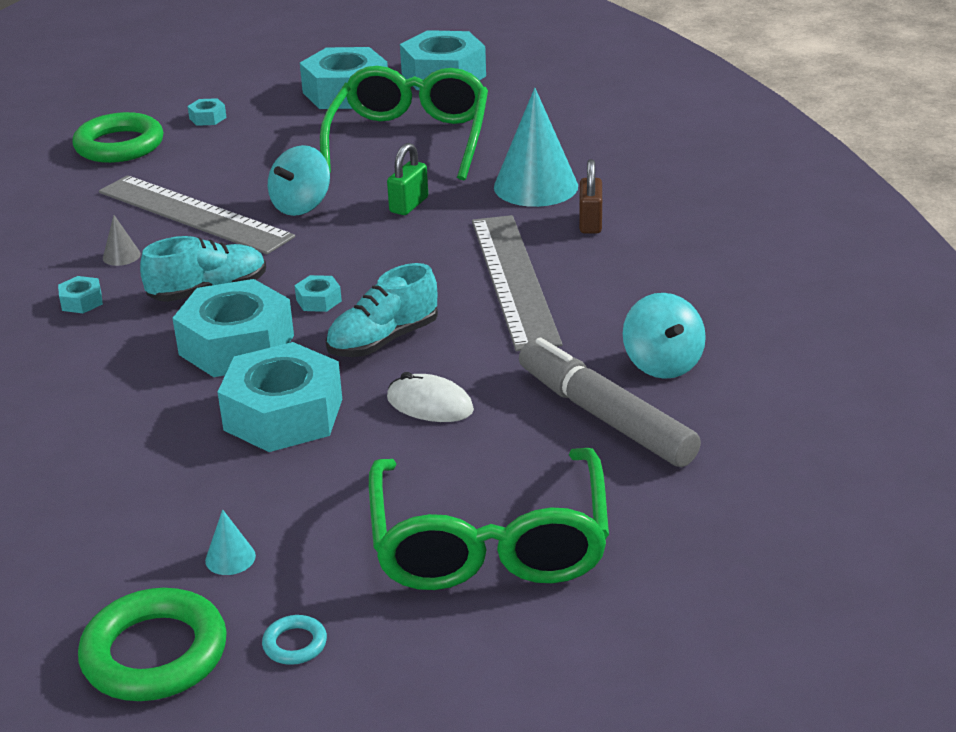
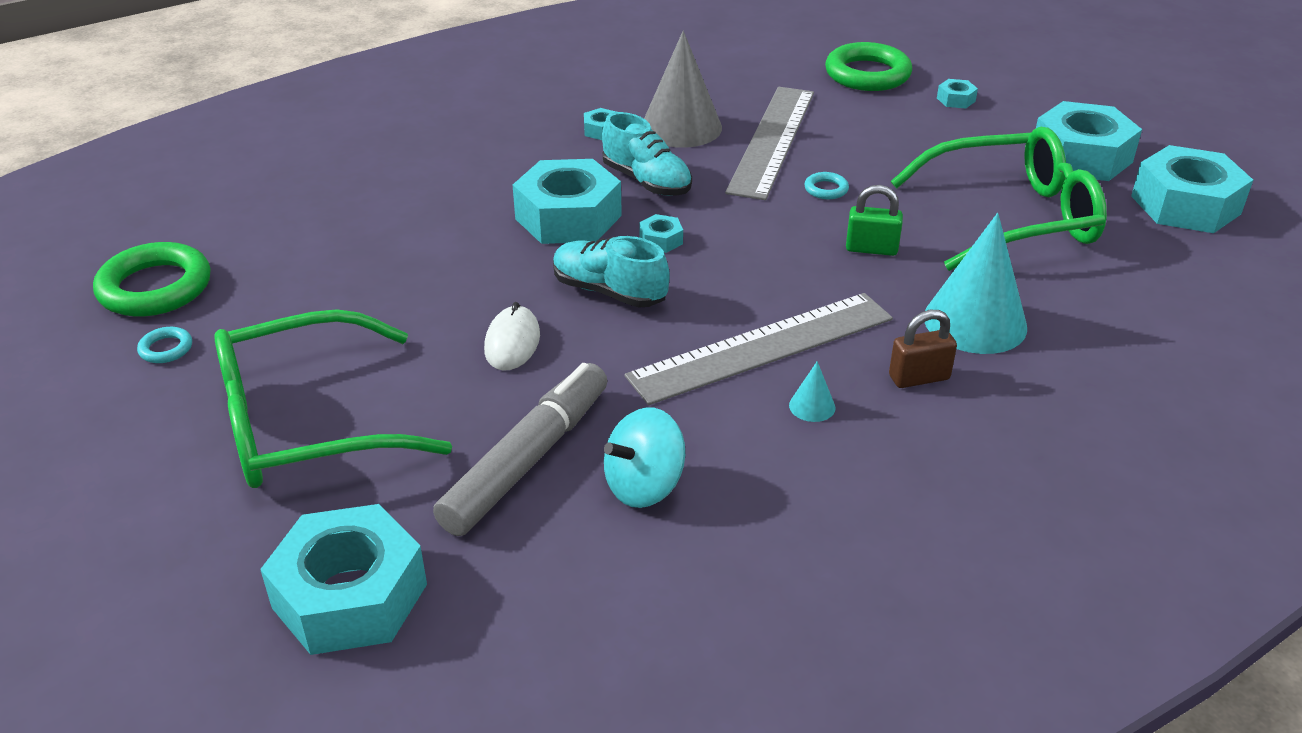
camera: 70 degrees right, 5 degrees up
(121, 256) = (681, 127): grey cone -> grey cone, size x2.39
(230, 558) = (270, 291): turquoise cone -> turquoise cone (812, 406)
(283, 414) = (471, 267): turquoise nut -> turquoise nut (350, 596)
(301, 206) = (826, 189): turquoise spinning top -> turquoise ring

